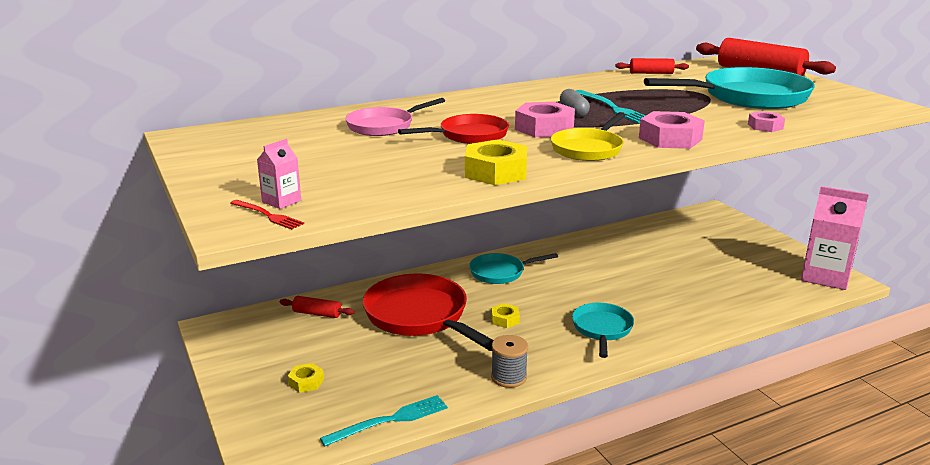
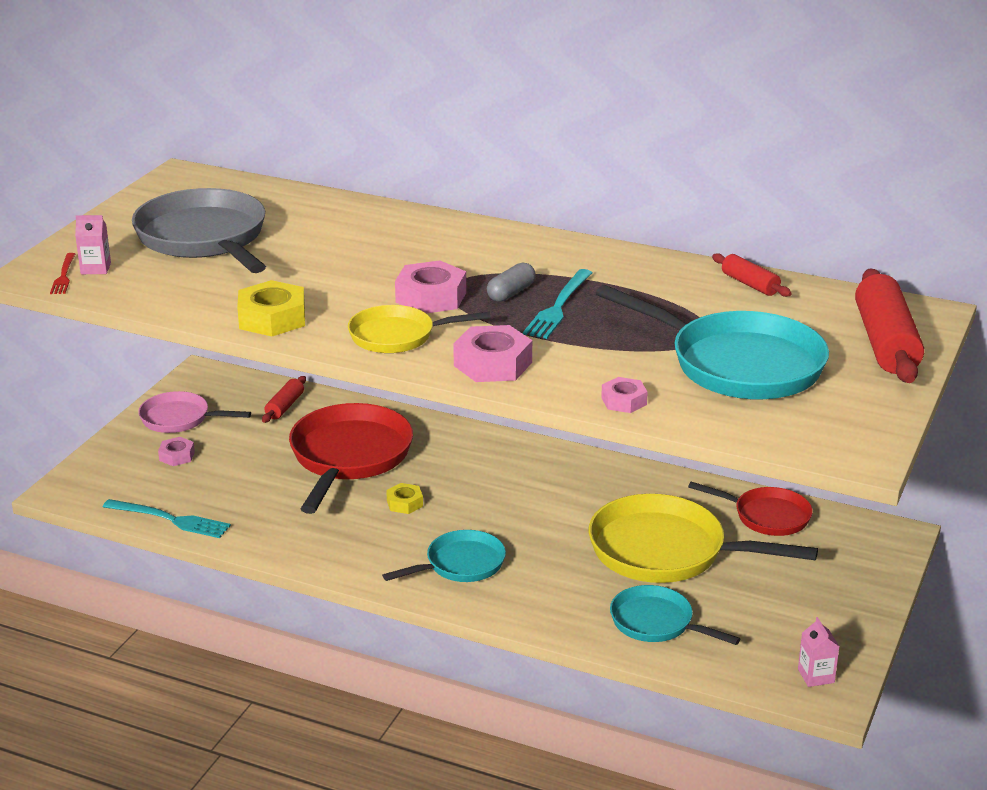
camera: 50 degrees right, 5 degrees up
(306, 382) = (177, 456): yellow nut -> pink nut
(314, 157) = (204, 238): none -> grey pan
(317, 314) = (284, 406): red rolling pin -> red rolling pin turned 45 degrees clockwise
(384, 126) = (324, 231): pink pan -> pink pan (179, 419)
(469, 135) = (354, 274): red pan -> red pan (767, 516)
(500, 272) = (497, 460): turquoise pan -> turquoise pan (656, 623)
(509, 377) = (304, 548): grey spool -> none
(662, 266) = (666, 551): none -> yellow pan
(825, 276) = (816, 676): pink carton -> pink carton, size x0.43

